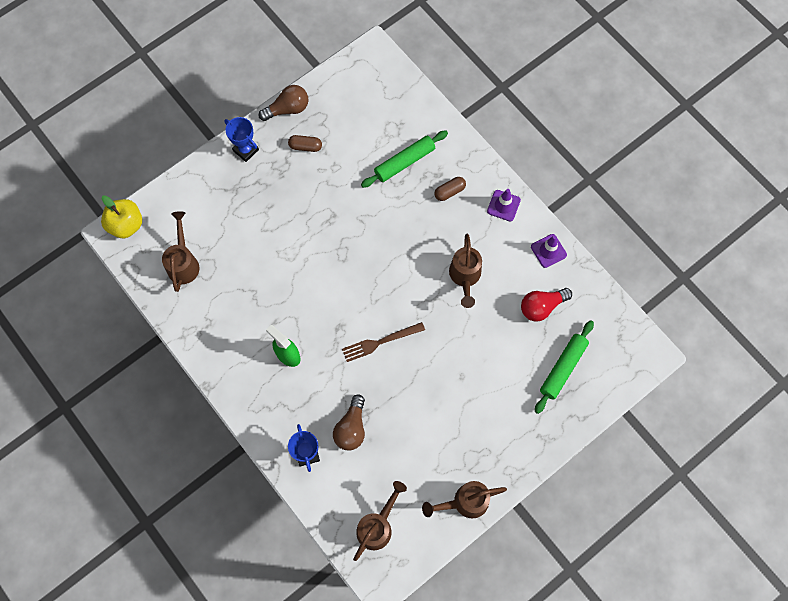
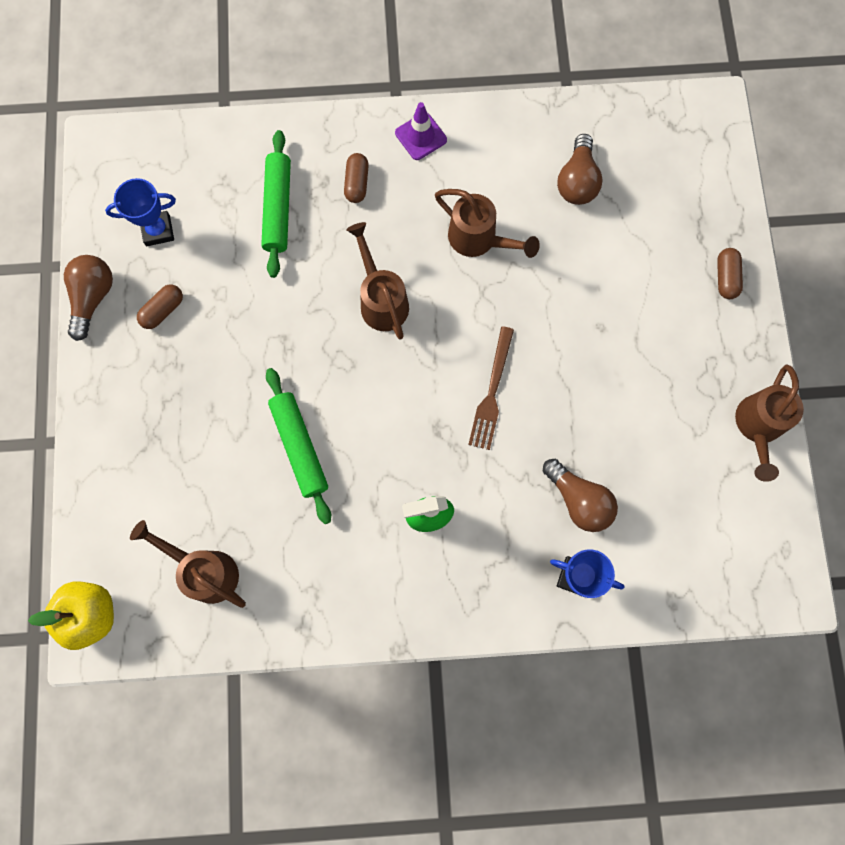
camera: 55 degrees left, 5 degrees up
(246, 150) = (108, 387): blue trophy -> blue trophy (158, 230)
(377, 526) = (723, 550): brown watering can -> brown watering can (381, 300)
(541, 307) = (577, 181): red light bulb -> brown light bulb
(545, 428) = (725, 278): none -> brown capsule
(548, 251) = (514, 127): purple traffic cone -> none
(563, 368) = (667, 209): green rolling pin -> green rolling pin (299, 447)

